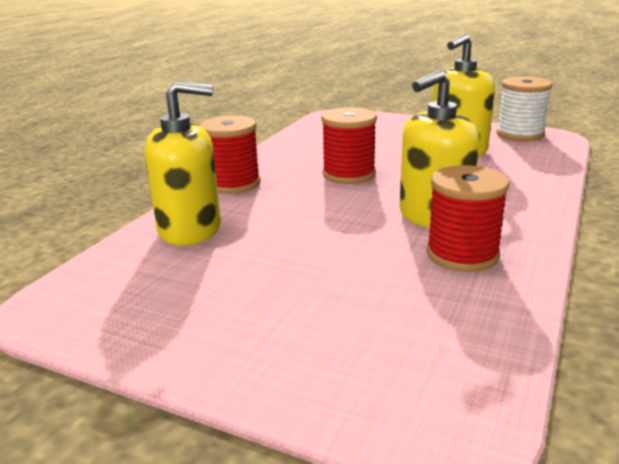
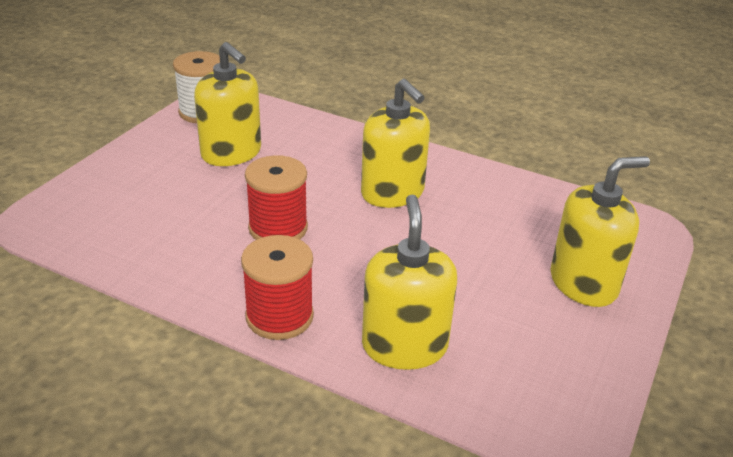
camera: 90 degrees left, 10 degrees up
(285, 337) = (583, 283): none -> yellow soap dispenser
(462, 254) = (461, 191): red spool -> none

